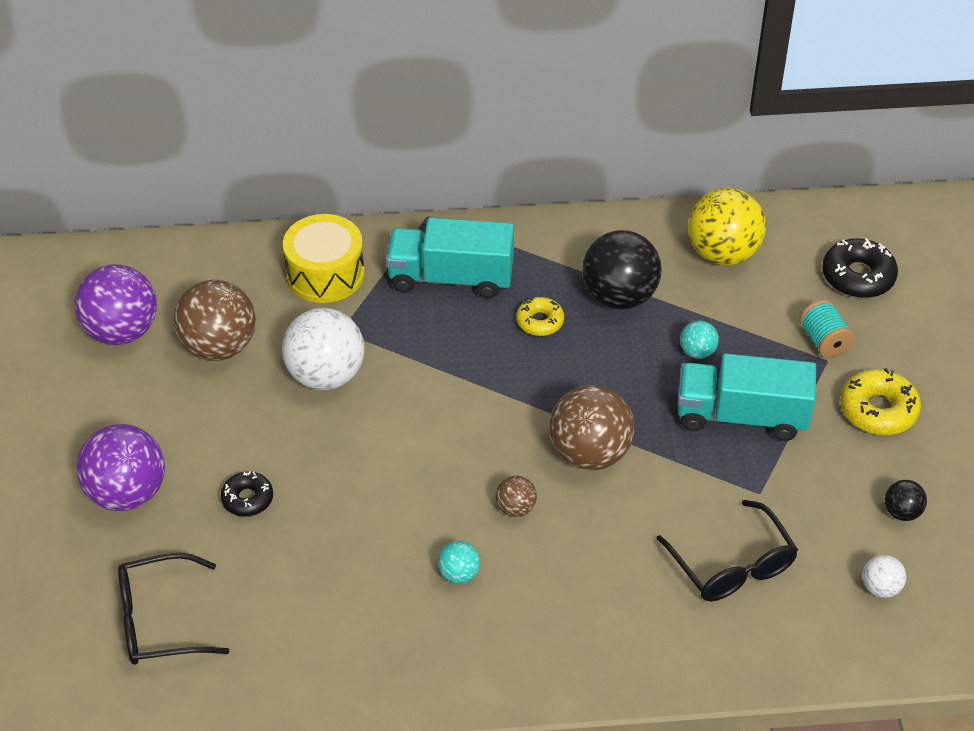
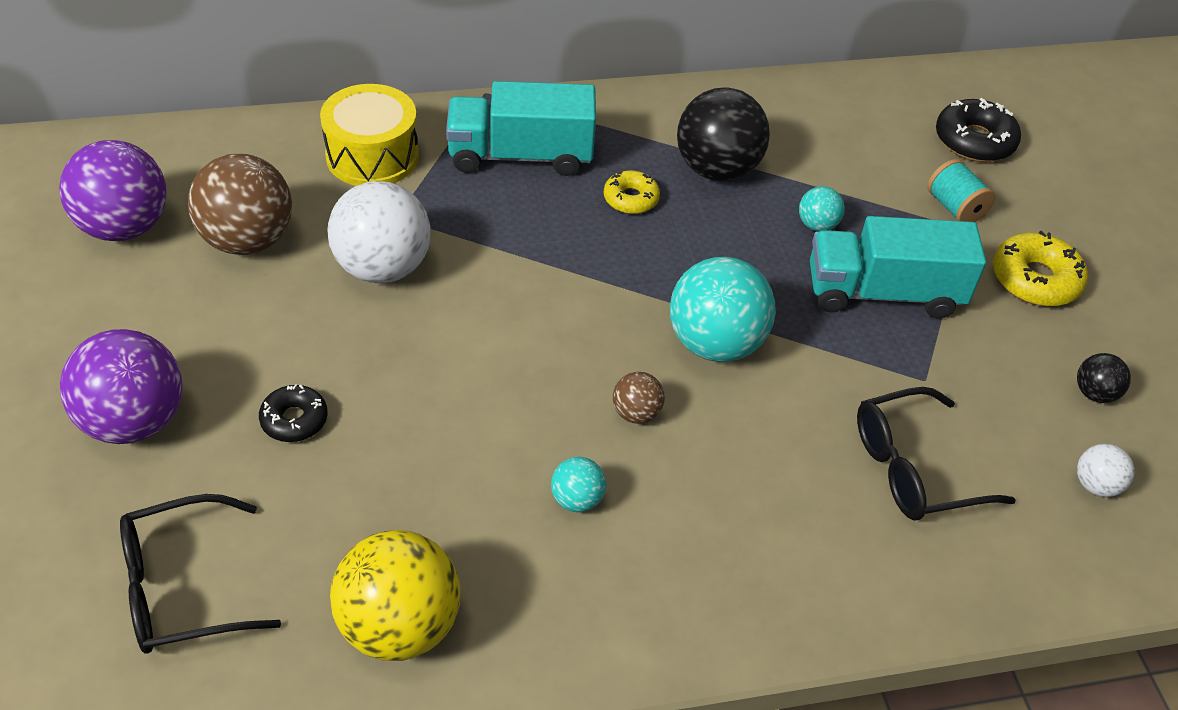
camera: 10 degrees left, 0 degrees up
(590, 453) = (715, 343): brown ball -> turquoise ball
(723, 253) = (822, 122): yellow ball -> yellow ball (399, 626)
(732, 566) = (913, 469): black glasses -> black glasses turned 105 degrees clockwise

